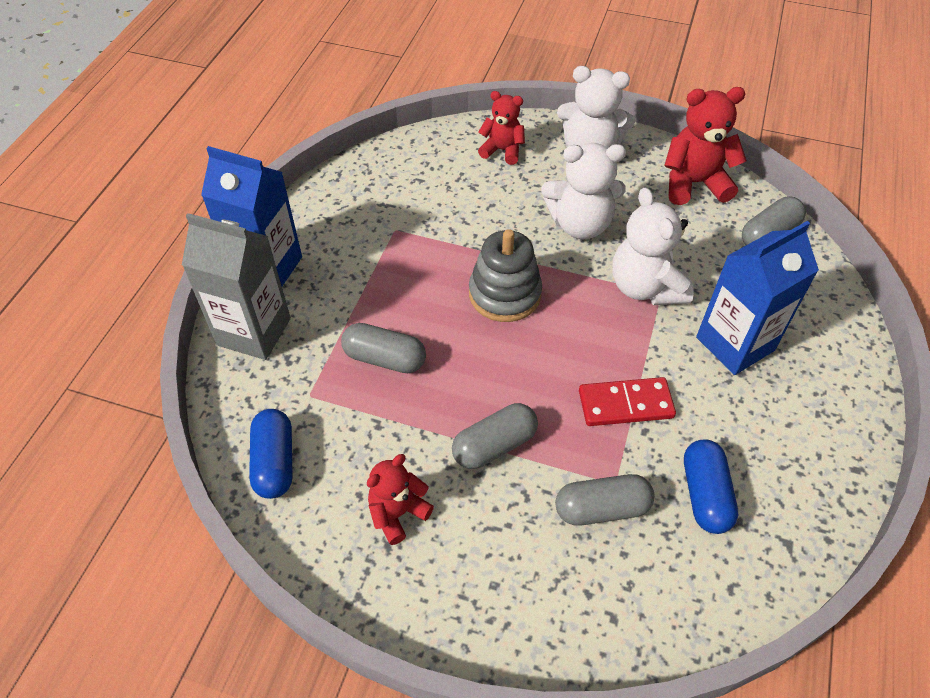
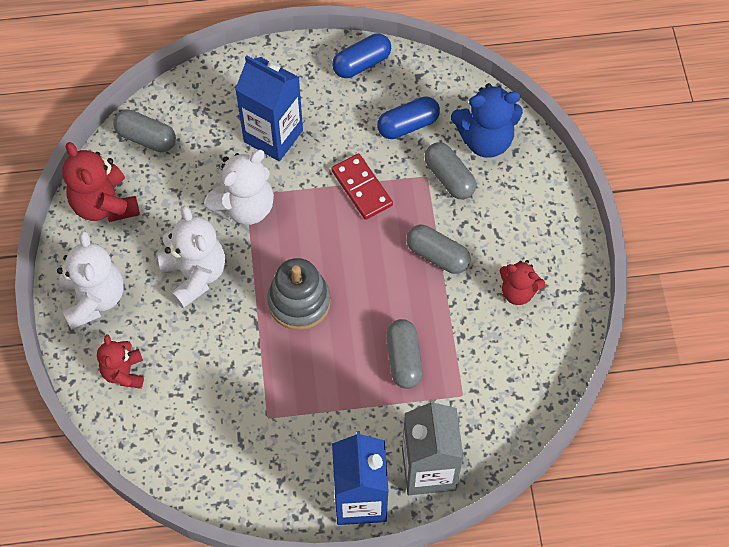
camera: 115 degrees left, 10 degrees up
(275, 462) = (526, 388): blue capsule -> blue capsule (361, 63)
(646, 584) = (485, 140): none -> blue teddy bear

